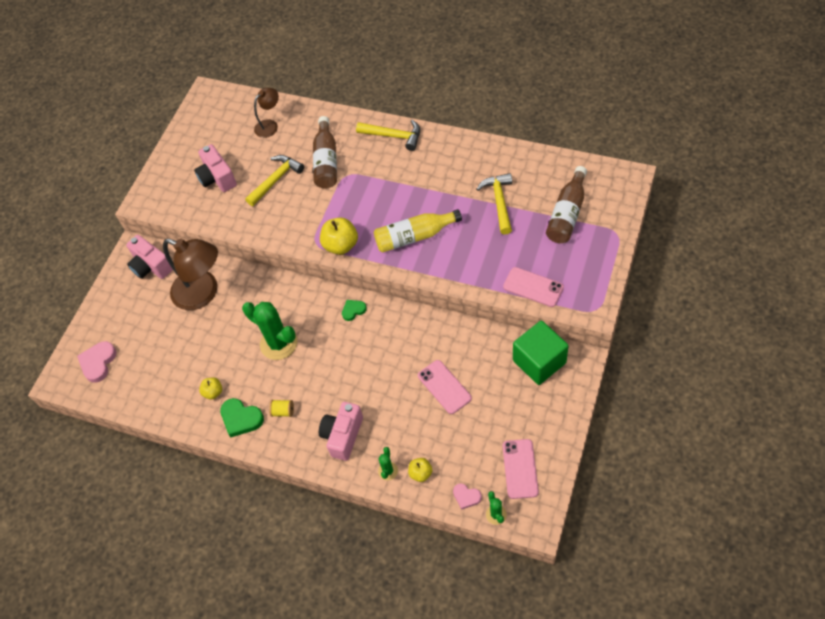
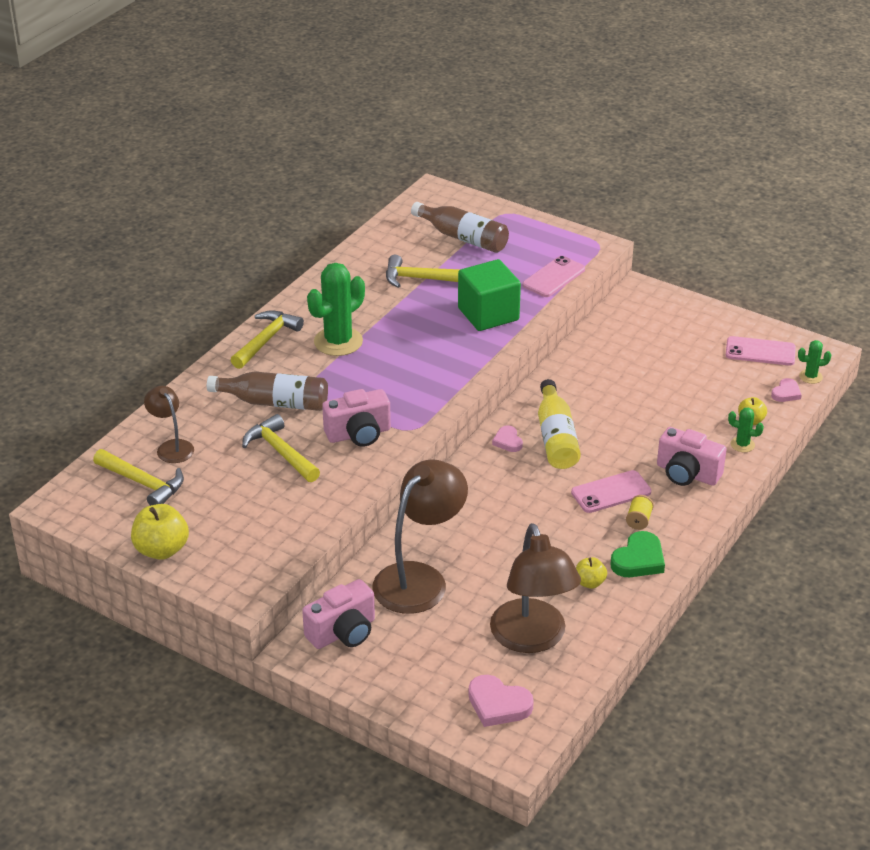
camera: 85 degrees left, 20 degrees down
(156, 369) = (532, 639): none -> brown lamp
(217, 178) = (242, 509): pink camera -> pink camera (359, 434)
(233, 124) = (143, 483): none -> yellow hammer
(278, 343) = (533, 513): green cactus -> green cactus (338, 342)
(341, 245) = (426, 408): yellow apple -> yellow apple (161, 550)
(353, 310) = (508, 441): green heart -> pink heart
(414, 236) = (441, 348): yellow bottle -> yellow bottle (556, 437)
(444, 387) = (643, 386): pink phone -> pink phone (611, 492)
(539, 361) = (632, 316): green cube -> green cube (488, 314)

